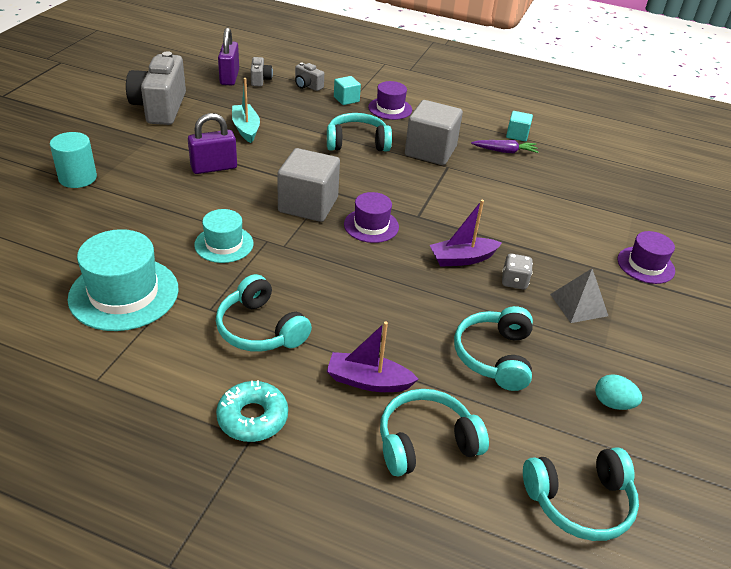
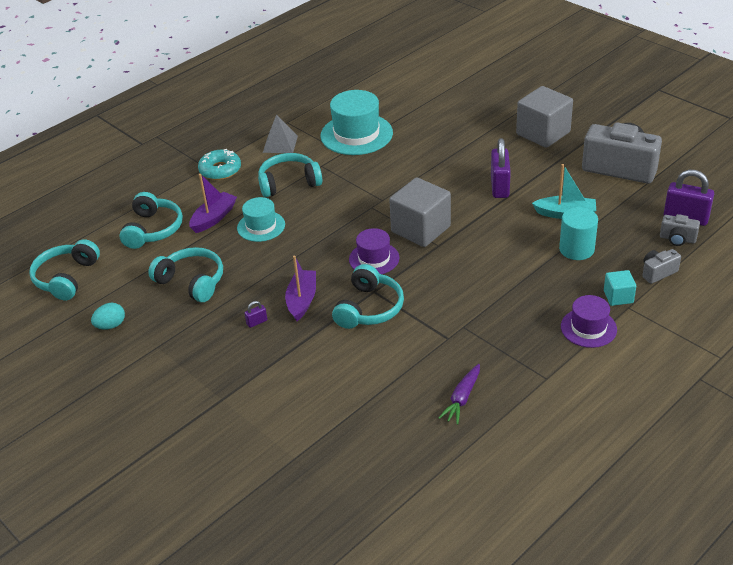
camera: 120 degrees right, 0 degrees up
(77, 178) = (507, 121): turquoise cylinder -> turquoise cylinder (576, 249)
(224, 244) = (388, 179): turquoise hat -> turquoise hat (261, 226)
(357, 143) = (517, 283): turquoise headphones -> turquoise headphones (369, 308)
(430, 151) = (483, 334): grey cube -> grey cube (543, 133)
(514, 281) = (257, 322): grey dice -> purple padlock
(517, 135) = (495, 426): turquoise cube -> none
(578, 305) = (207, 351): grey pyramid -> grey pyramid (280, 144)
(645, 265) = (221, 426): purple hat -> none

